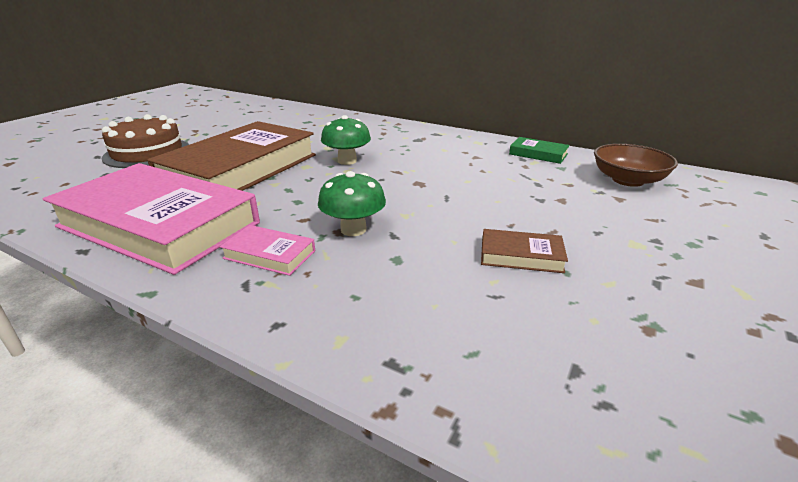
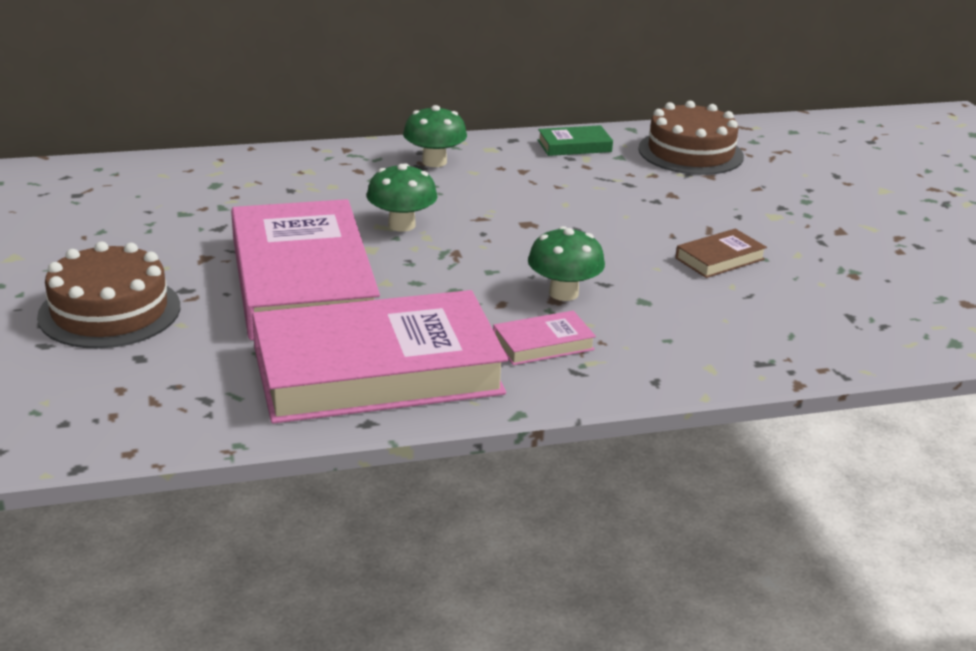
camera: 45 degrees left, 0 degrees up
(241, 169) = (302, 281): brown book -> pink book
(431, 139) = (434, 162): none -> green mushroom
(628, 180) = (690, 152): brown bowl -> brown cake

